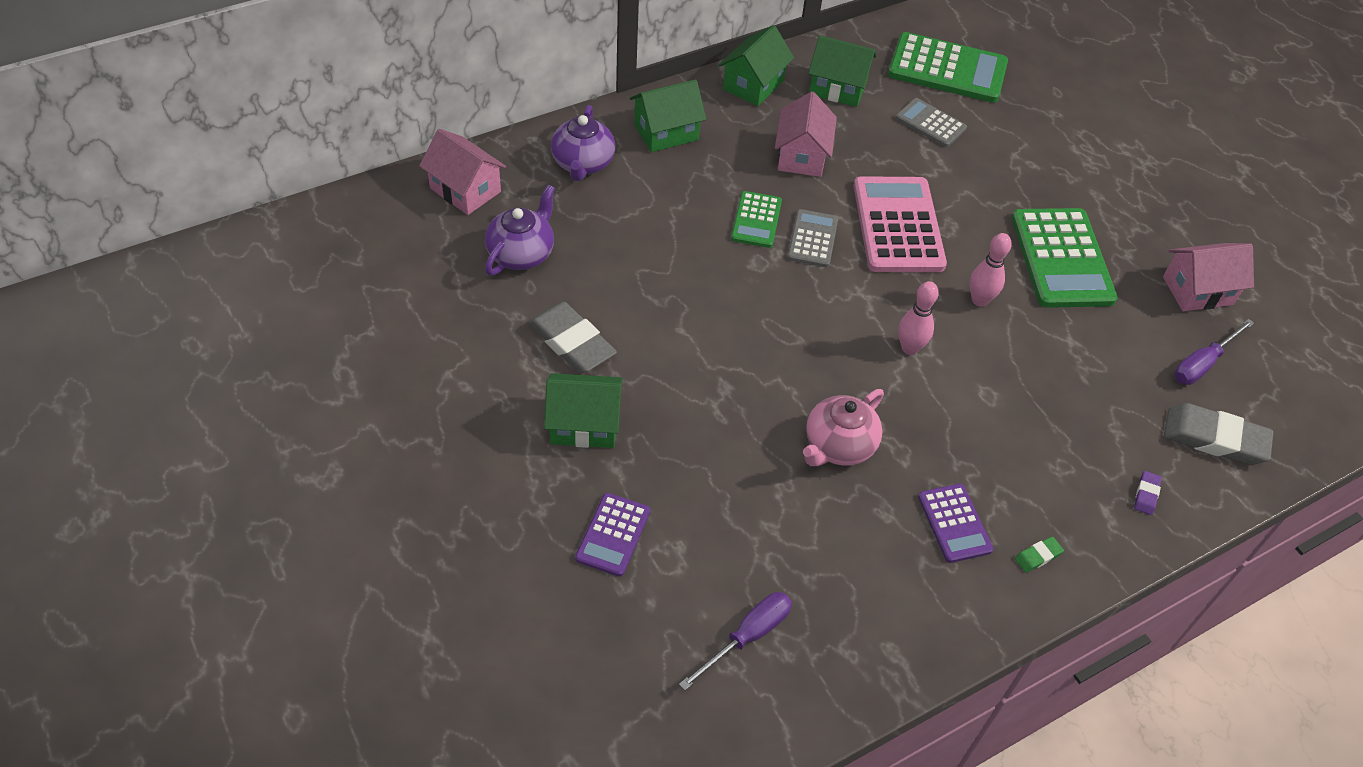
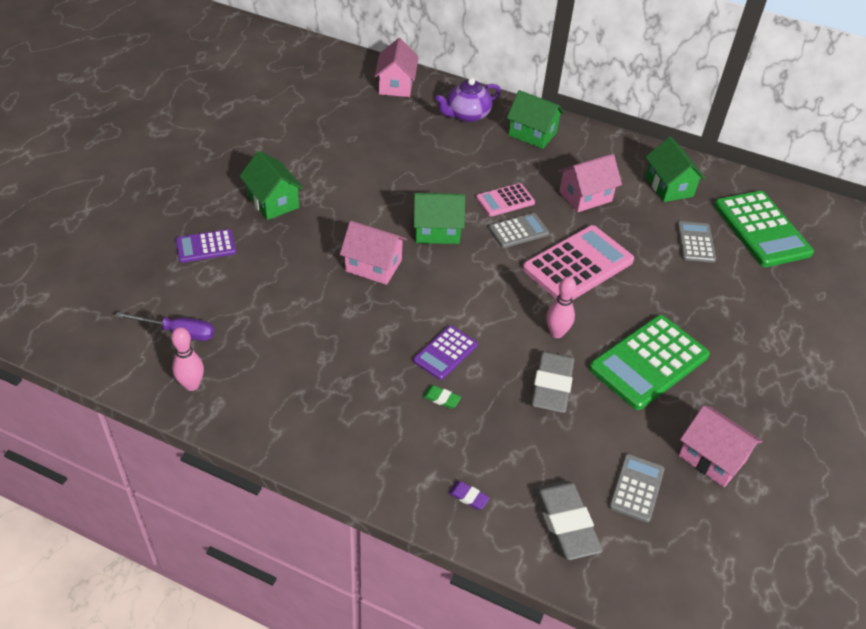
camera: 55 degrees right, 5 degrees down
(521, 253) = (372, 124): purple teapot -> none
(571, 342) = (327, 171): grey eraser -> grey eraser (551, 385)
(753, 85) = (620, 150): green house -> green house (437, 231)
(756, 220) = (505, 200): green calculator -> pink calculator
(773, 390) = (373, 266): none -> pink house
(838, 445) = (358, 313): pink teapot -> none
(909, 348) = (474, 314): pink bowling pin -> pink bowling pin (191, 385)
(954, 523) = (345, 396): purple calculator -> purple calculator (445, 353)
(1038, 556) = (356, 452): green eraser -> green eraser (441, 398)
(1146, 494) = (468, 497): purple eraser -> purple eraser turned 45 degrees clockwise
(1202, 364) = (636, 488): purple screwdriver -> grey calculator

